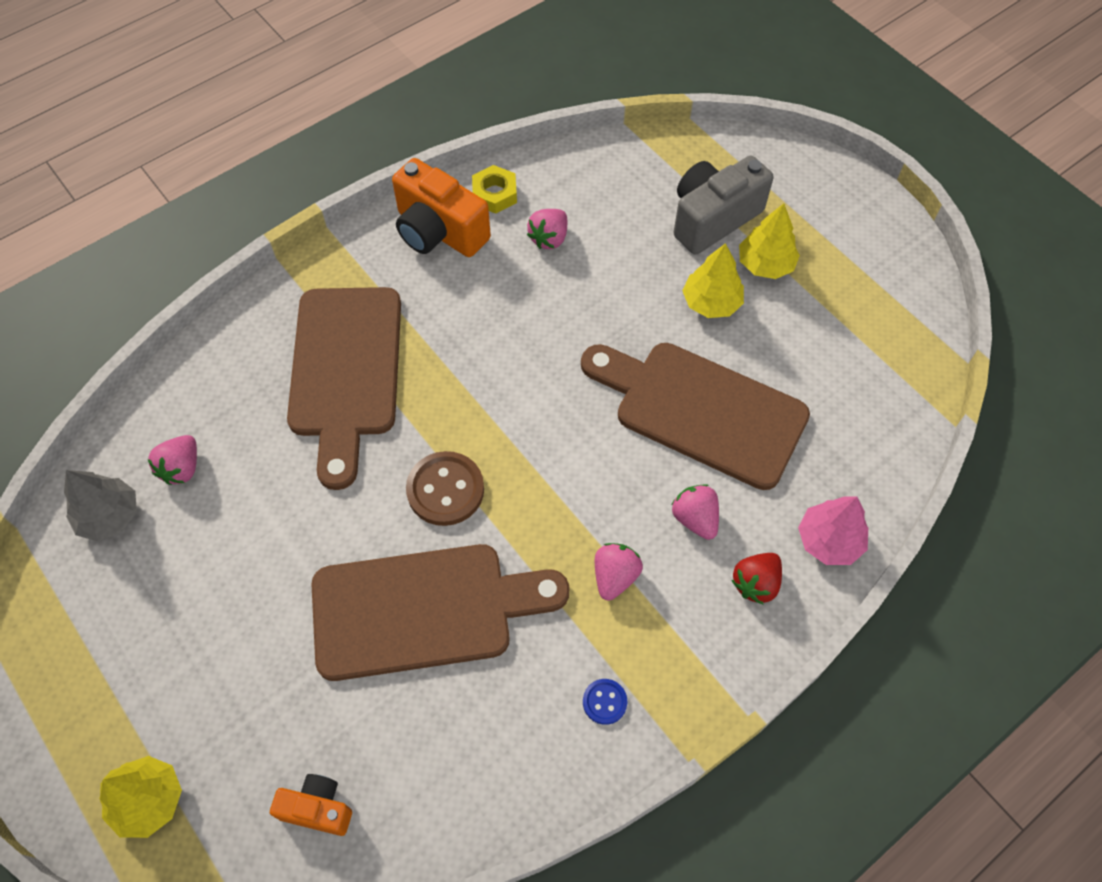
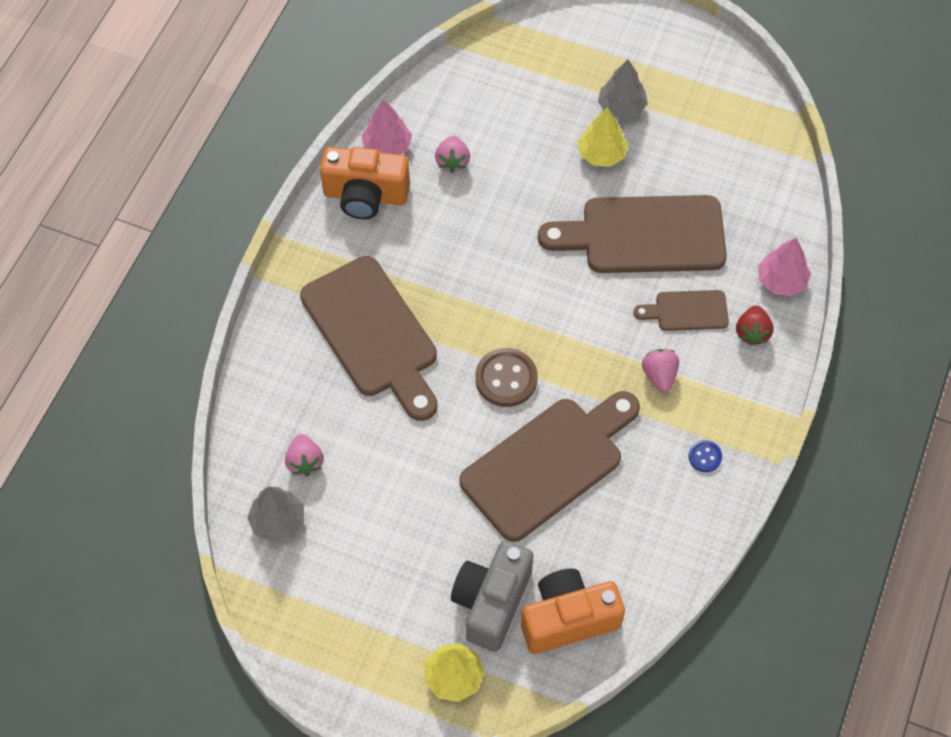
camera: 30 degrees left, 0 degrees up
(317, 808) = (568, 619): orange camera -> orange camera, size x1.79
(494, 194) = (387, 146): yellow nut -> pink tree
(695, 518) = (687, 311): pink strawberry -> brown cutting board
(713, 218) = (562, 89): grey camera -> grey camera (491, 602)
(765, 264) = (621, 107): yellow tree -> grey tree

